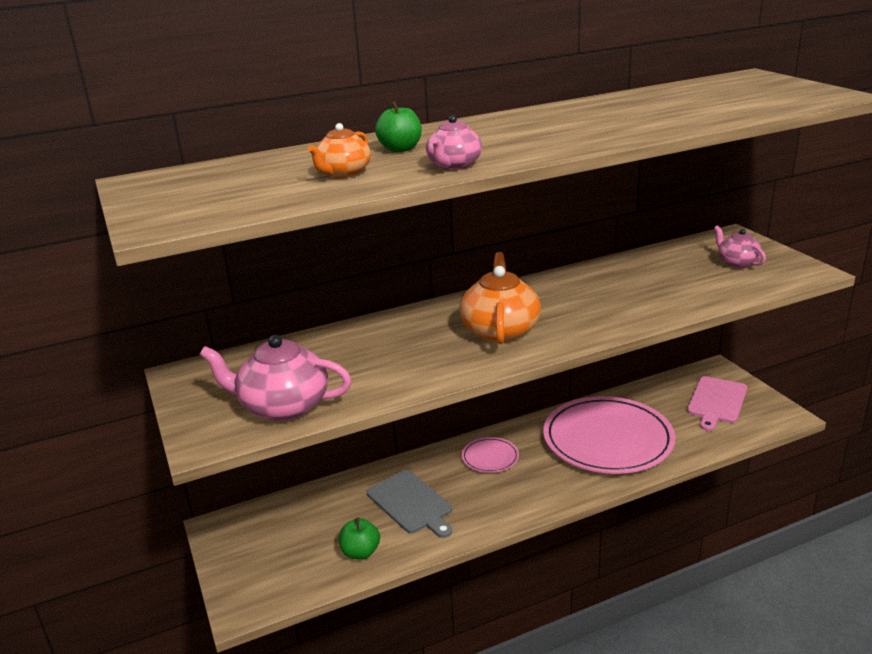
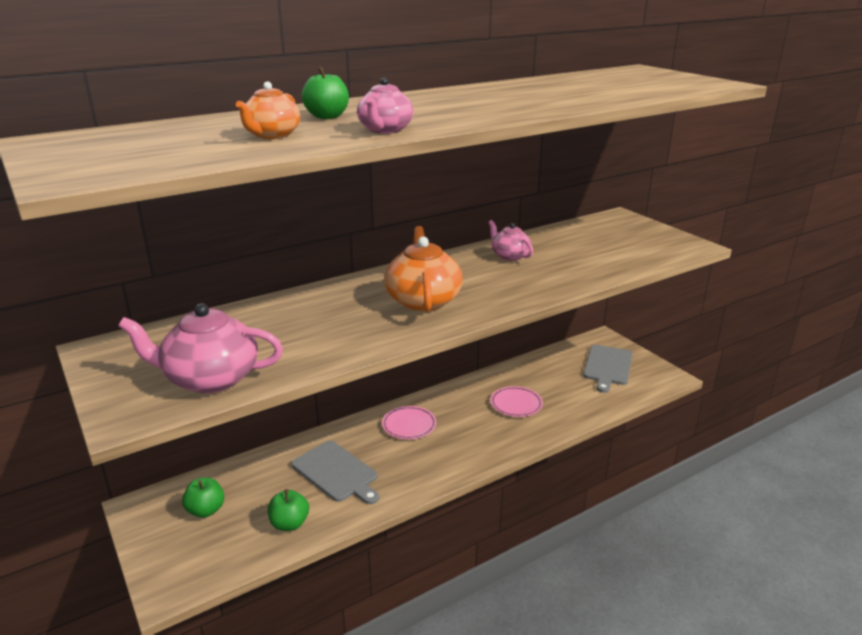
camera: 10 degrees left, 0 degrees up
(281, 534) = (206, 510): none -> green apple
(608, 439) = (516, 404): pink plate -> pink plate, size x0.44
(716, 401) = (607, 366): pink cutting board -> grey cutting board
(737, 263) = (628, 239): pink teapot -> pink teapot (509, 256)

